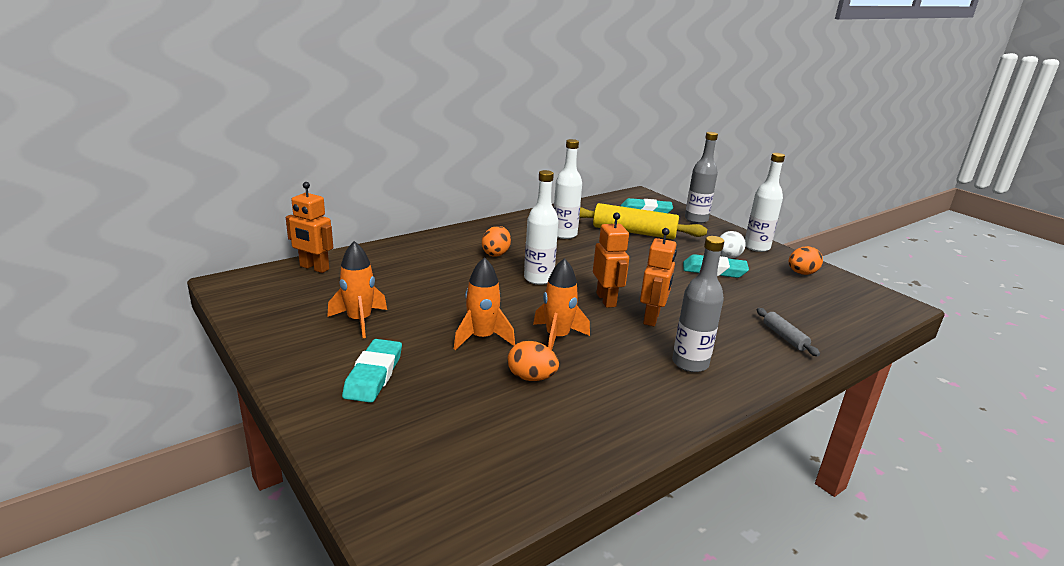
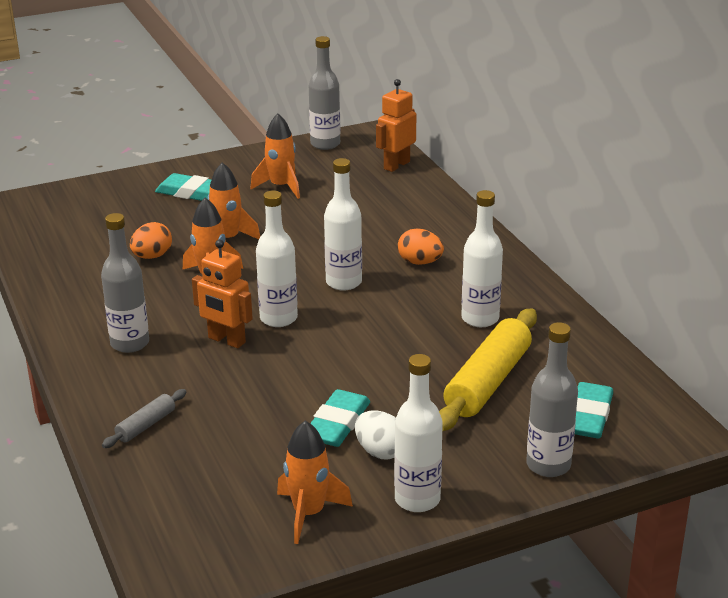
camera: 105 degrees right, 5 degrees up
(251, 305) = (325, 144): none -> grey bottle
(606, 300) = (278, 318): orange robot -> white bottle
(784, 337) = (146, 425): grey rolling pin -> grey rolling pin turned 45 degrees counterclockwise
(801, 273) = (309, 513): orange egg -> orange rocket

